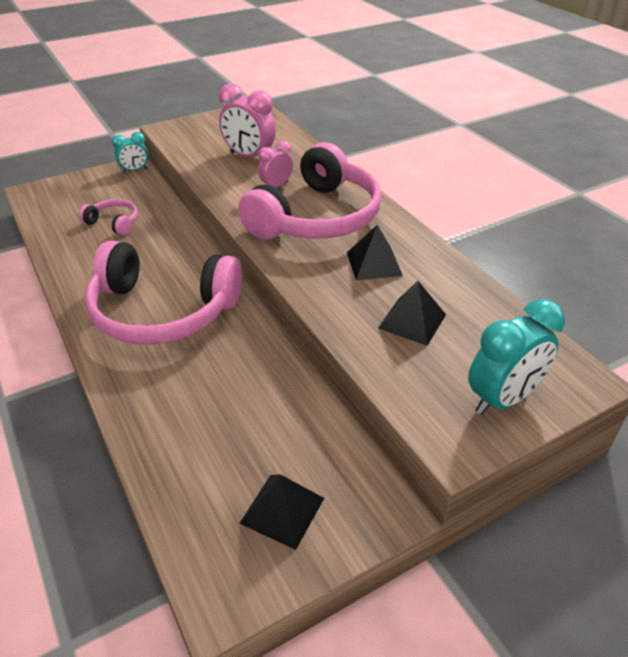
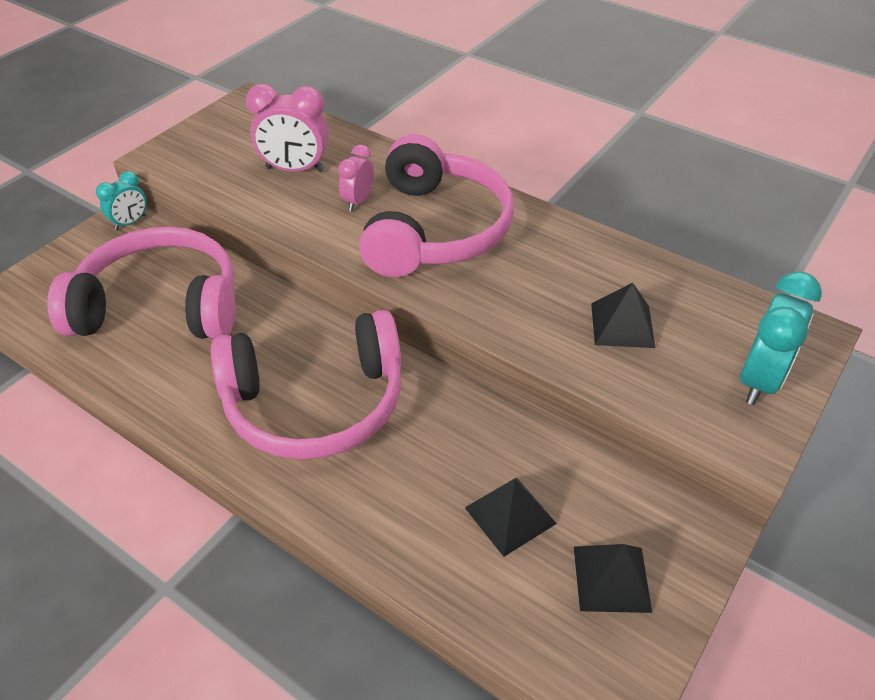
camera: 25 degrees left, 5 degrees up
(113, 223) = (160, 305): pink headphones -> pink headphones, size x2.29
(374, 264) = (538, 269): black pyramid -> black pyramid (510, 515)

